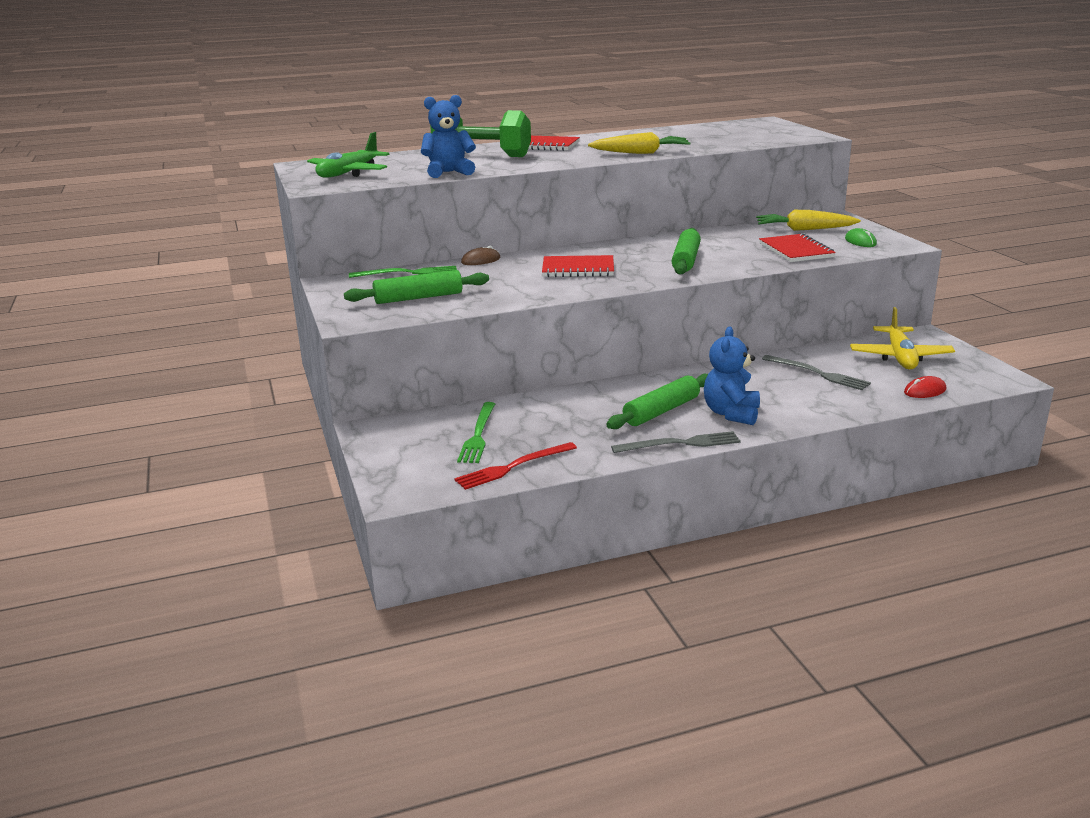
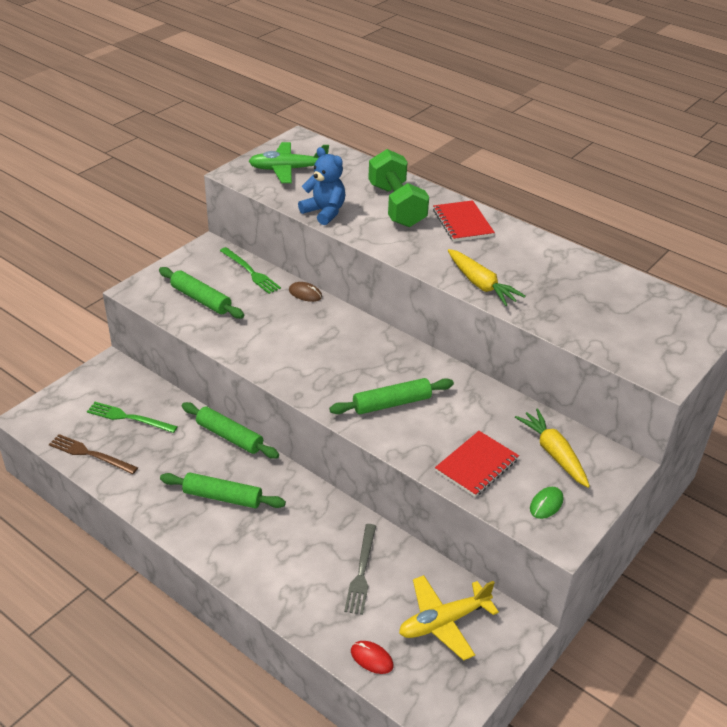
camera: 55 degrees right, 15 degrees up
(478, 435) = (129, 418): green fork -> green fork turned 45 degrees clockwise
(513, 467) = (90, 454): red fork -> brown fork
(574, 391) = (230, 436): none -> green rolling pin
(578, 269) = (321, 351): red notebook -> none
(680, 444) = (171, 527): grey fork -> none
(731, 414) = (242, 539): blue teddy bear -> none

